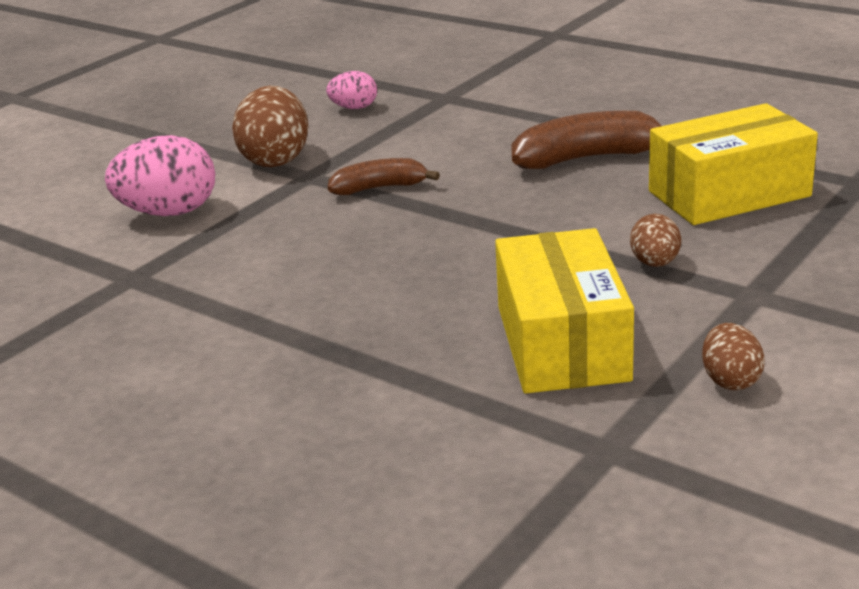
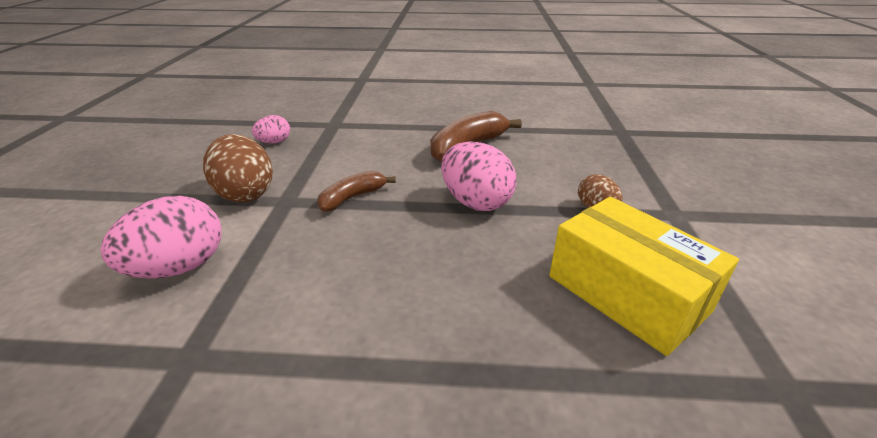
camera: 35 degrees left, 5 degrees up
(512, 223) = (475, 202): none -> pink egg
(729, 194) = (571, 152): yellow box -> none
(730, 380) = (758, 286): brown egg -> none

